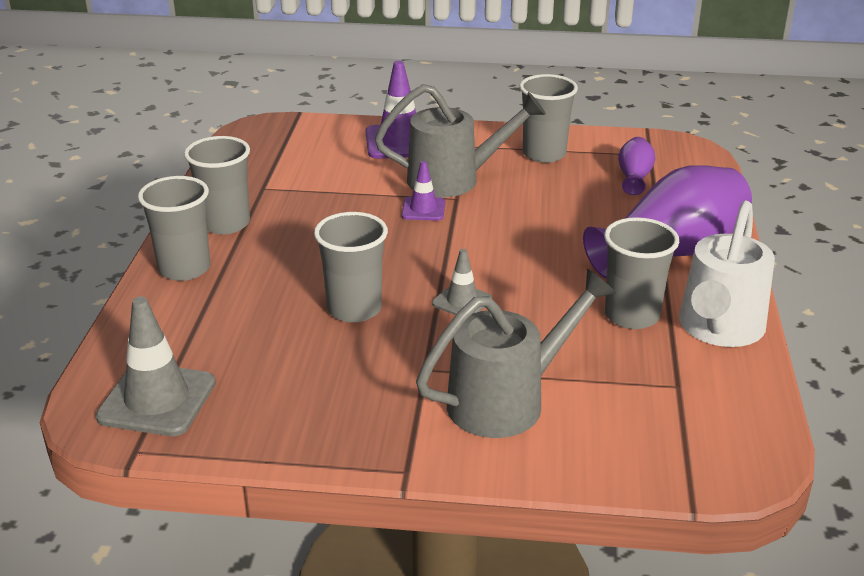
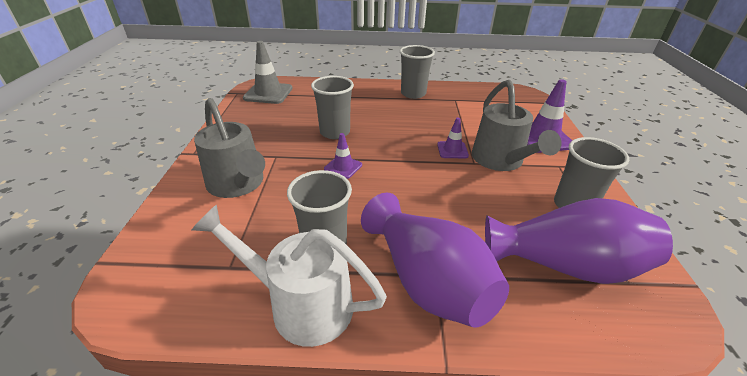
camera: 85 degrees right, 5 degrees up
(184, 269) = (369, 89): grey cup -> none
(462, 301) = (343, 167): grey traffic cone -> purple traffic cone
(634, 177) = (565, 265): purple vase -> purple vase, size x2.14

